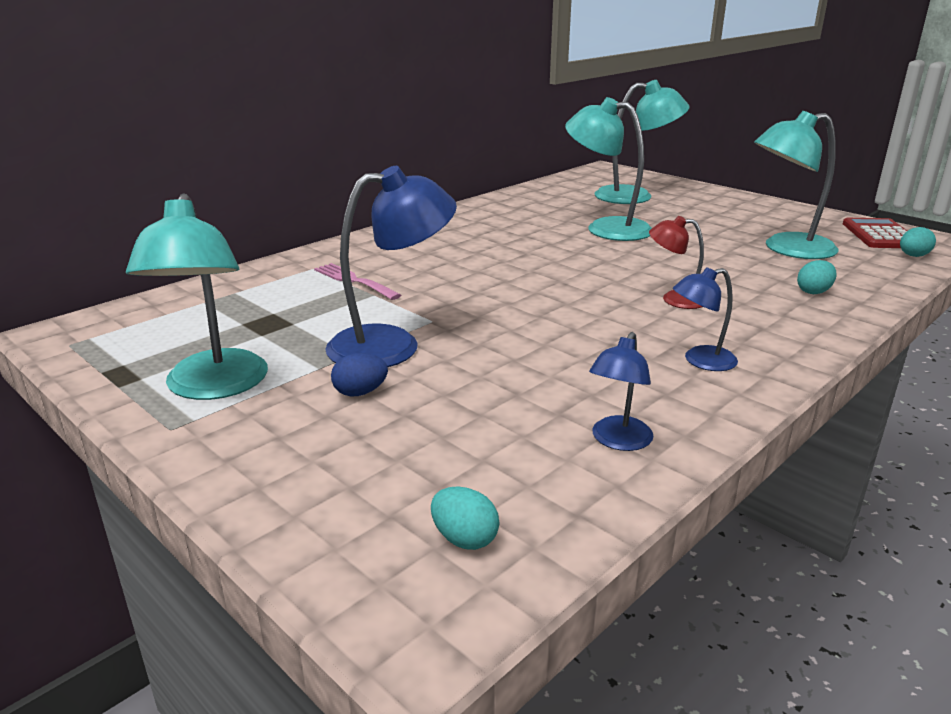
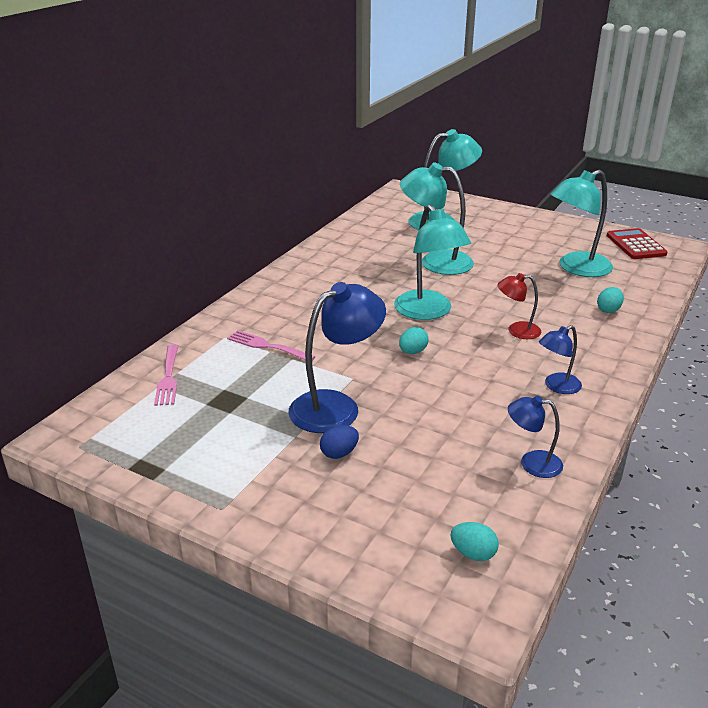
camera: 15 degrees left, 5 degrees up
(214, 387) = (228, 467): turquoise lamp -> turquoise lamp (428, 312)
(221, 295) = (168, 377): none -> pink fork
(618, 441) = (532, 463): blue lamp -> blue lamp turned 90 degrees clockwise
(913, 256) = (663, 264): turquoise egg -> turquoise egg (412, 352)

